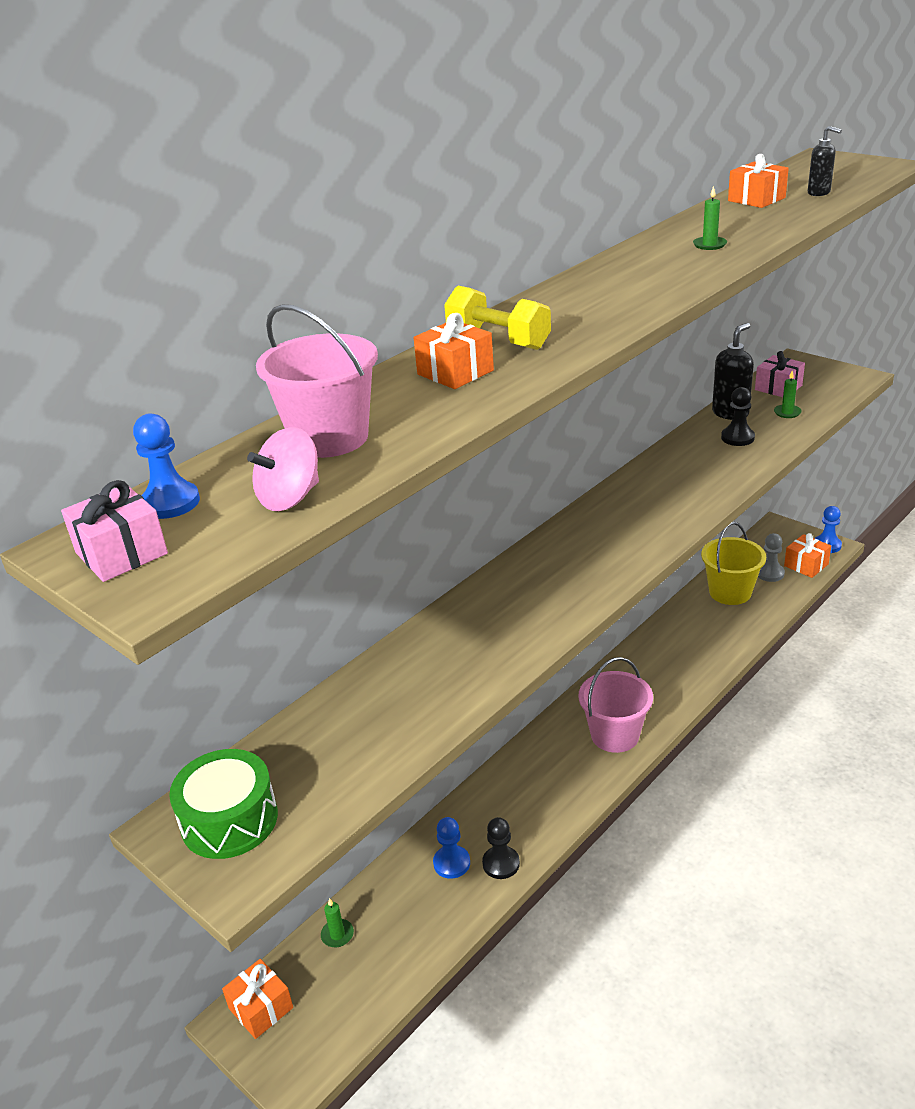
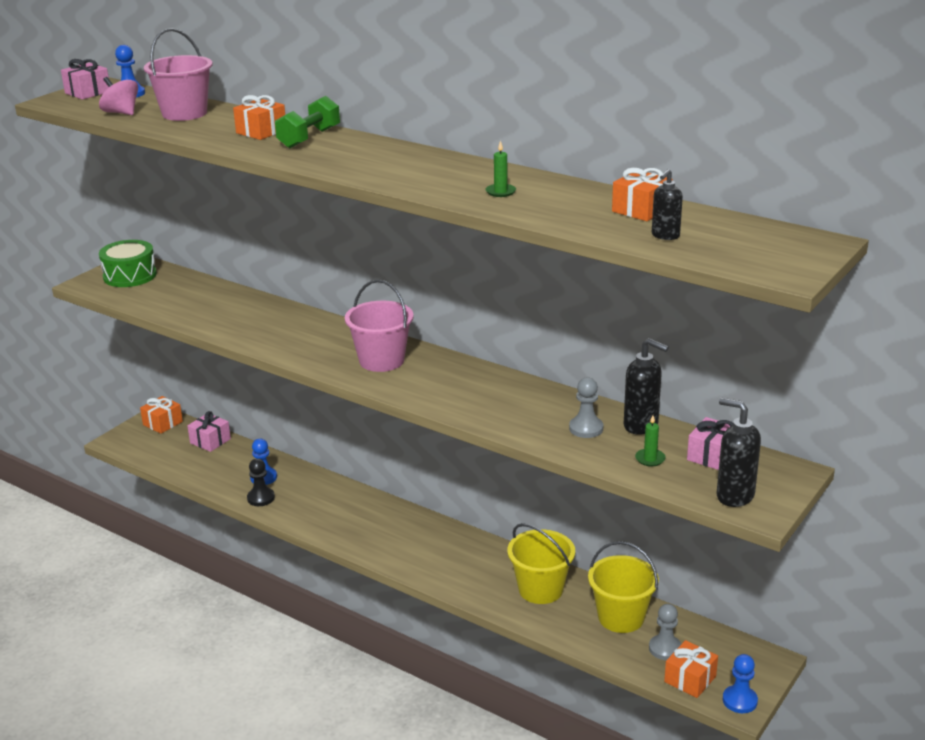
camera: 80 degrees right, 5 degrees down
(337, 935) = (210, 441): green candle -> pink gift
(498, 340) = (309, 138): yellow dumbbell -> green dumbbell
(615, 735) = (395, 545): pink bucket -> pink bucket (381, 360)
(691, 635) = (540, 589): none -> yellow bucket
(737, 438) = (586, 428): black pawn -> grey pawn
(838, 384) = (734, 496): none -> black soap dispenser

